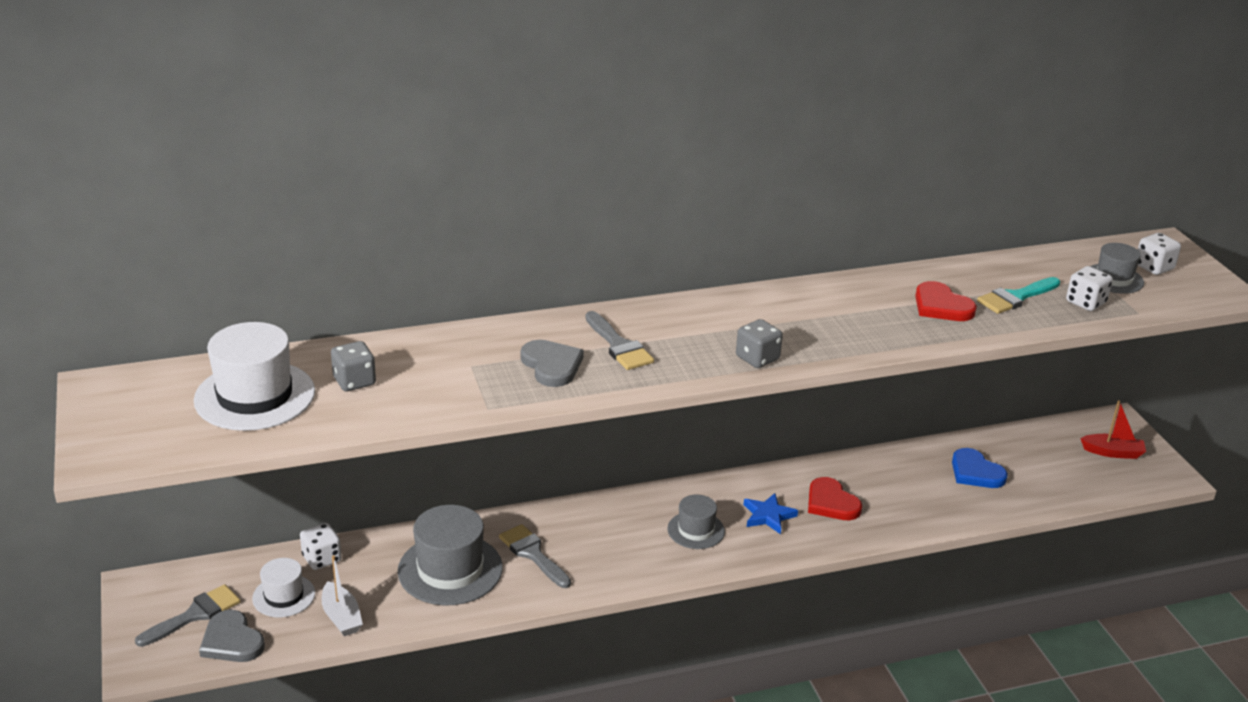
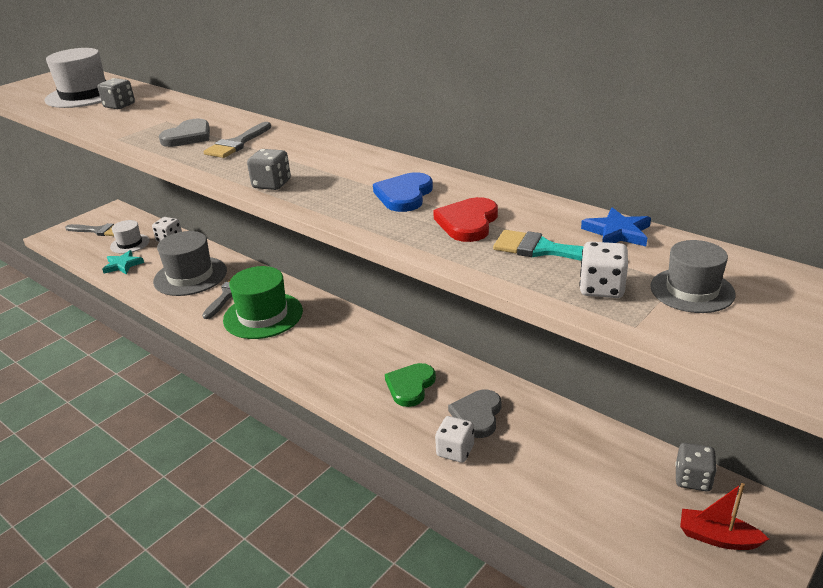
camera: 60 degrees right, 0 degrees up
(231, 641) = (84, 247): grey heart -> grey heart (477, 415)
(341, 617) = (123, 265): white boat -> turquoise star
(610, 545) = (263, 315): none -> green hat
(696, 530) = (311, 340): grey hat -> none
(768, 516) = (361, 363): blue star -> blue star (617, 232)
(831, 503) = (410, 386): red heart -> green heart
(975, 472) = (551, 449): blue heart -> blue heart (404, 195)
(1054, 432) = (692, 479): none -> grey dice
(1112, 452) = (717, 538): red boat -> red boat turned 135 degrees clockwise
(1154, 267) = (774, 308): white dice -> white dice (455, 451)

